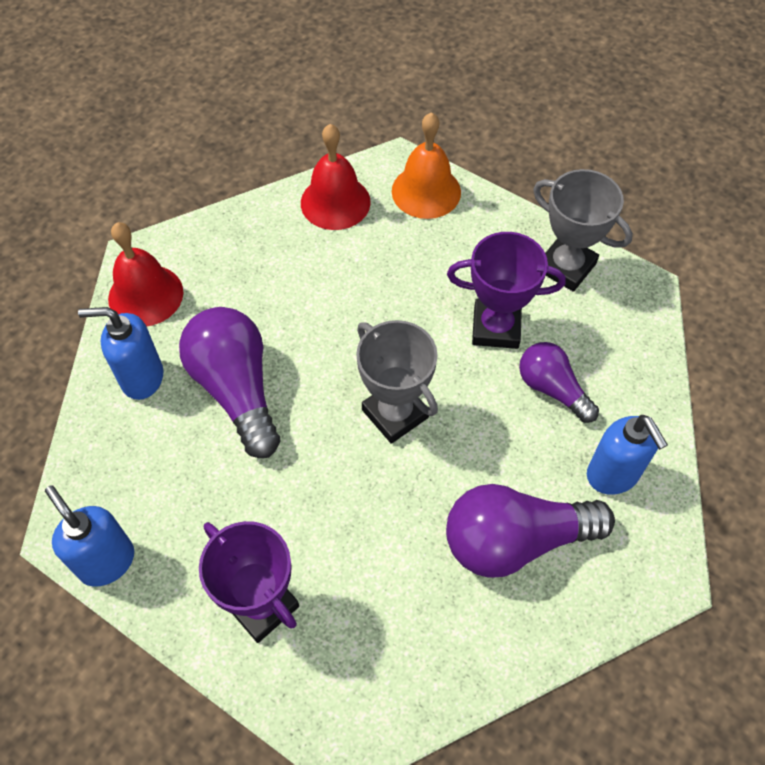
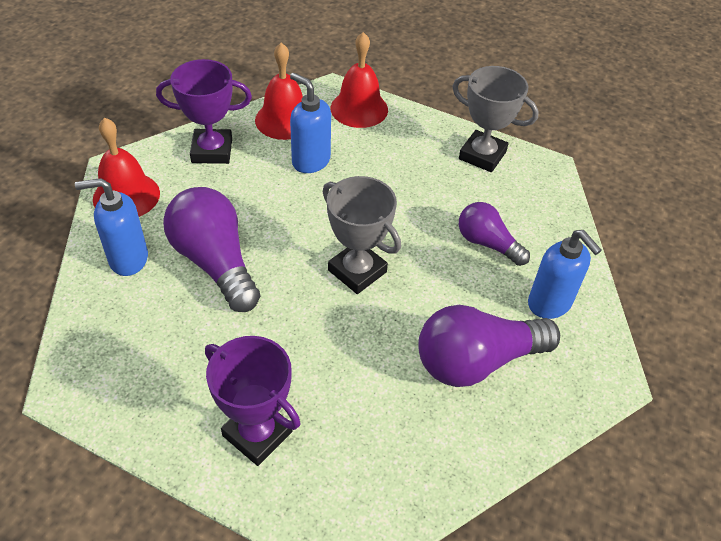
camera: 10 degrees left, 10 degrees down
(106, 561) = (107, 410): blue soap dispenser -> blue soap dispenser (310, 161)
(426, 191) = (359, 108): orange bell -> red bell
(496, 327) = (432, 202): purple trophy -> purple trophy (212, 151)

